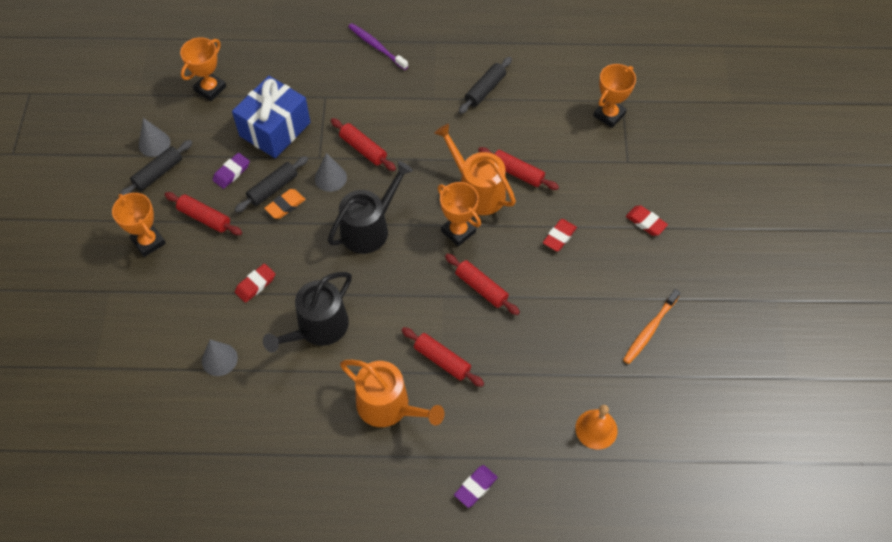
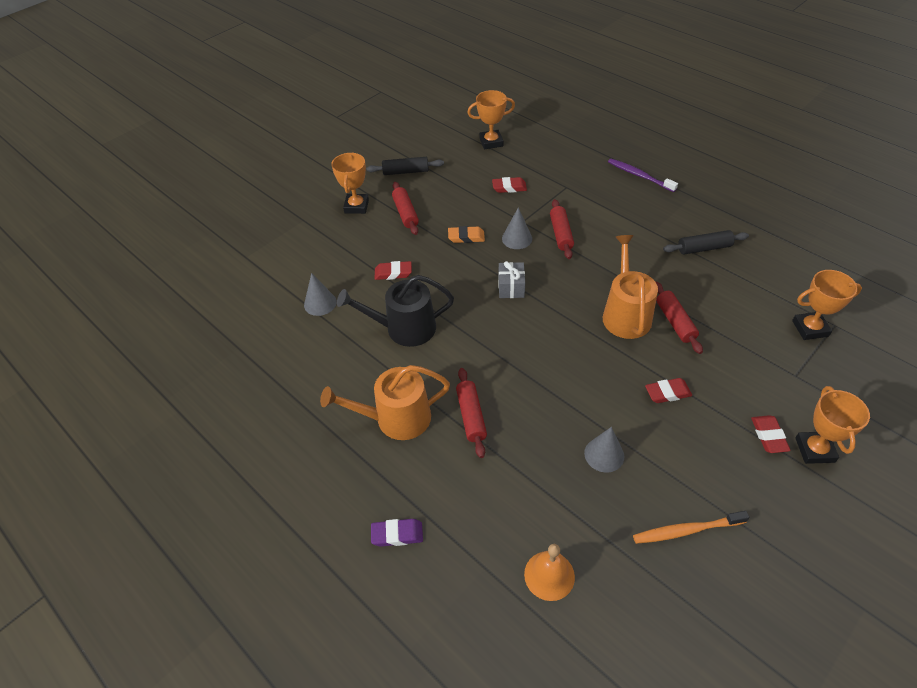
camera: 45 degrees right, 10 degrees down
(154, 143) = (422, 154): grey cone -> grey cone (604, 454)
(231, 172) = (452, 197): purple eraser -> none
(273, 188) = (469, 222): black rolling pin -> none
(275, 129) = (509, 187): blue gift -> red eraser
(369, 228) = (511, 287): black watering can -> grey gift
(376, 46) = (639, 175): purple toothbrush -> purple toothbrush turned 45 degrees counterclockwise
(388, 406) = (396, 419): orange watering can -> orange watering can turned 90 degrees clockwise
(458, 231) = (580, 333): orange trophy -> orange trophy (814, 450)
(481, 288) = (558, 385): red rolling pin -> none

